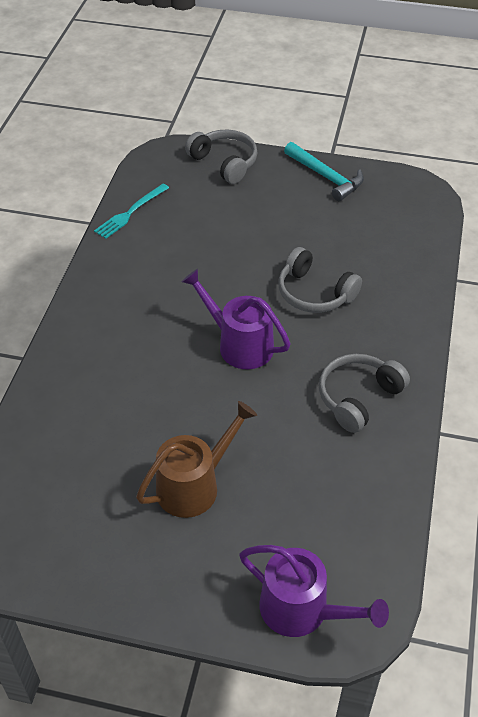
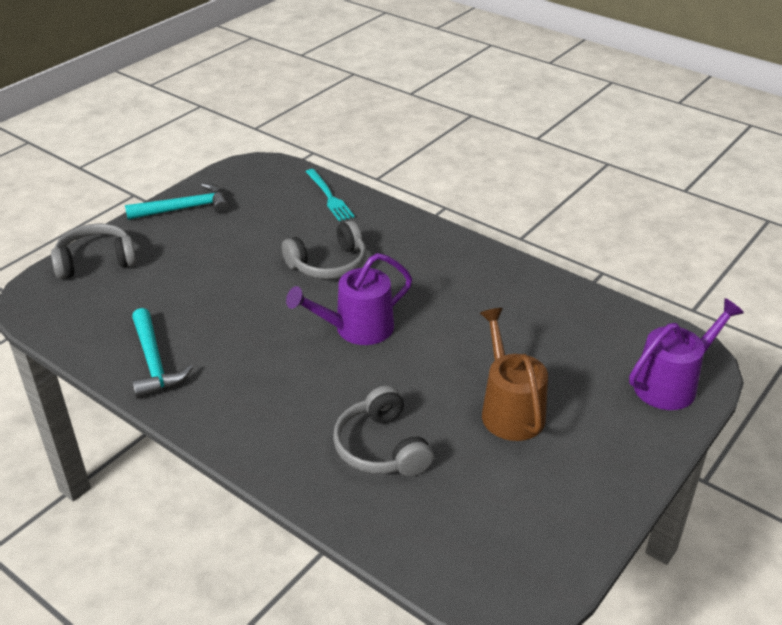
camera: 65 degrees left, 10 degrees down
(130, 212) = (101, 348): turquoise fork -> turquoise fork (329, 196)
(131, 246) = (154, 363): none -> turquoise hammer
(358, 397) = (468, 280): grey headphones -> grey headphones (381, 447)

